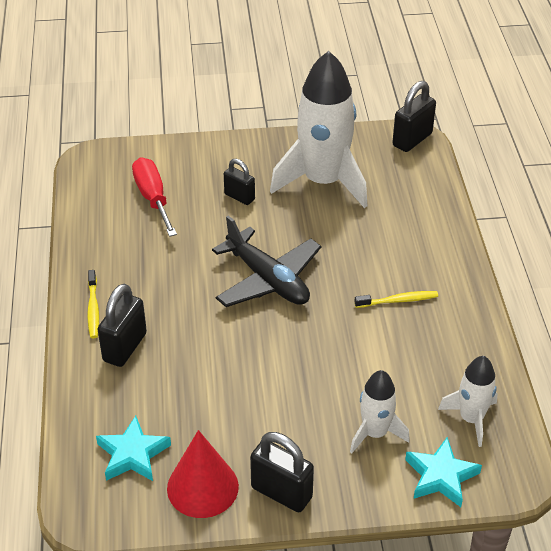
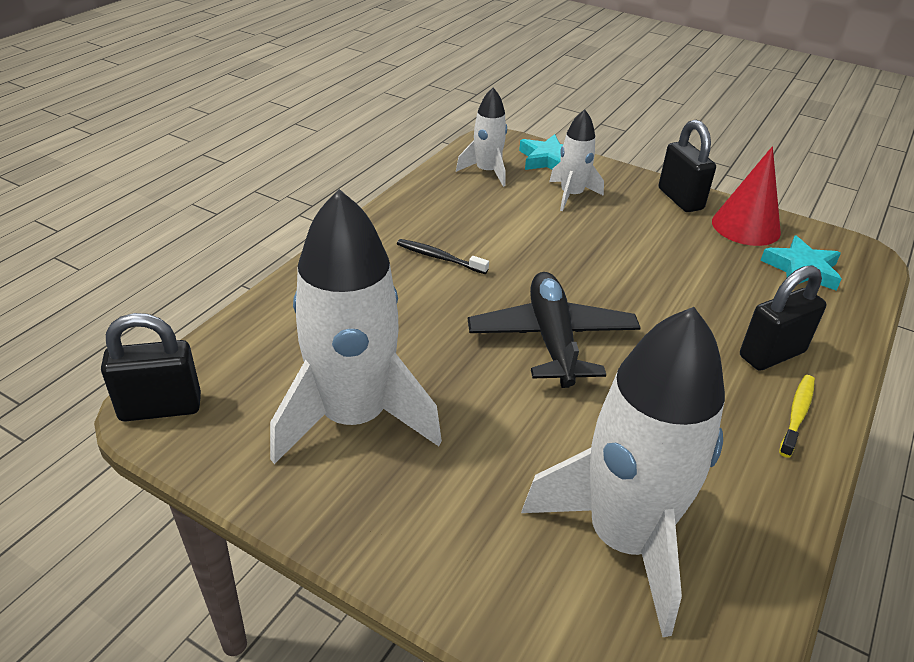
camera: 145 degrees left, 5 degrees down
(153, 198) = (624, 538): red screwdriver -> white rocket
(239, 197) = (489, 461): black padlock -> none
(397, 300) = (440, 258): yellow toothbrush -> black toothbrush

